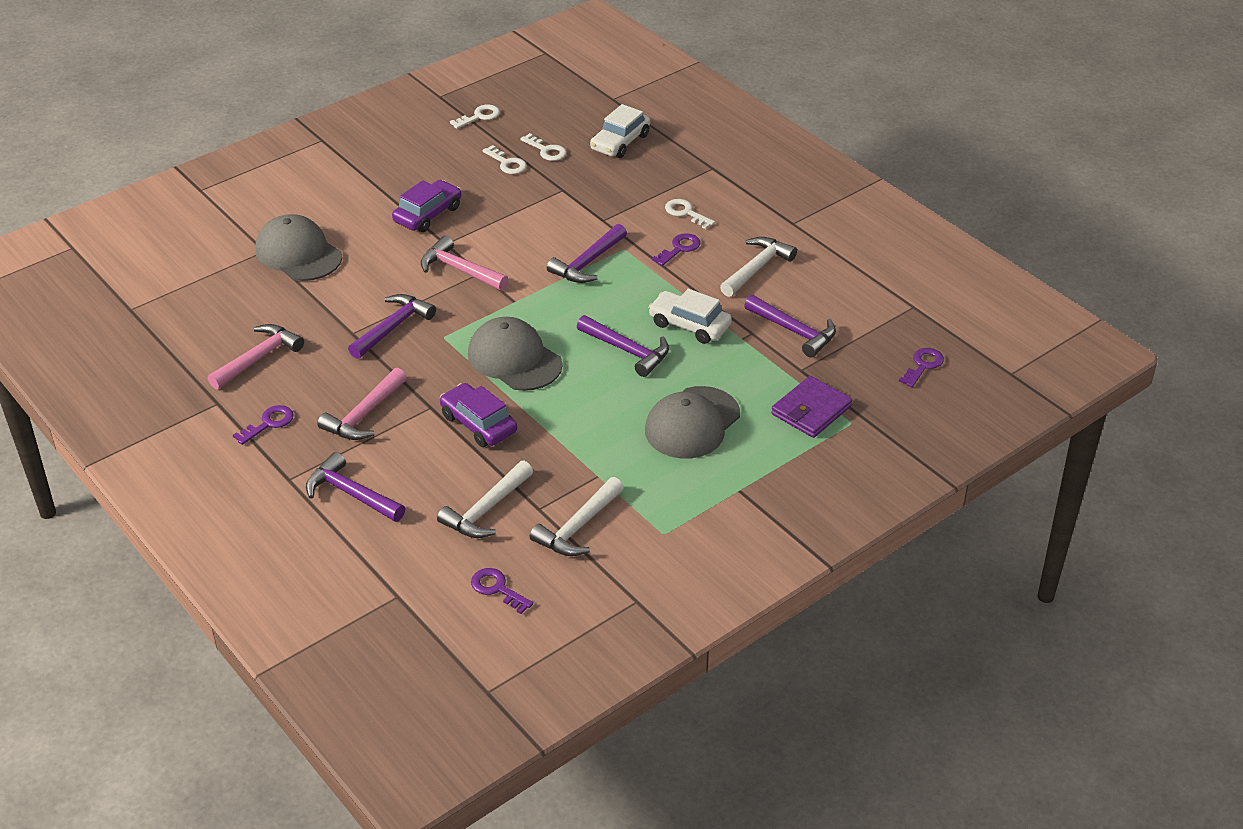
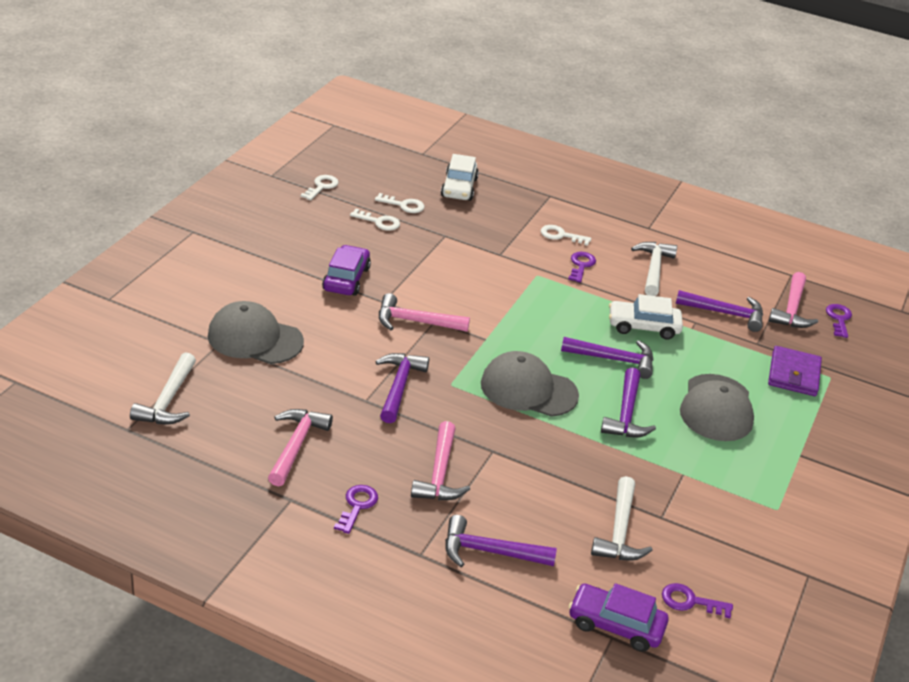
camera: 30 degrees left, 5 degrees down
(478, 424) = (547, 455): purple car -> purple car (615, 625)
(578, 527) = (707, 524): white hammer -> white hammer (168, 401)
(587, 263) = (518, 293): purple hammer -> purple hammer (626, 414)
(876, 344) = (791, 310): none -> pink hammer

